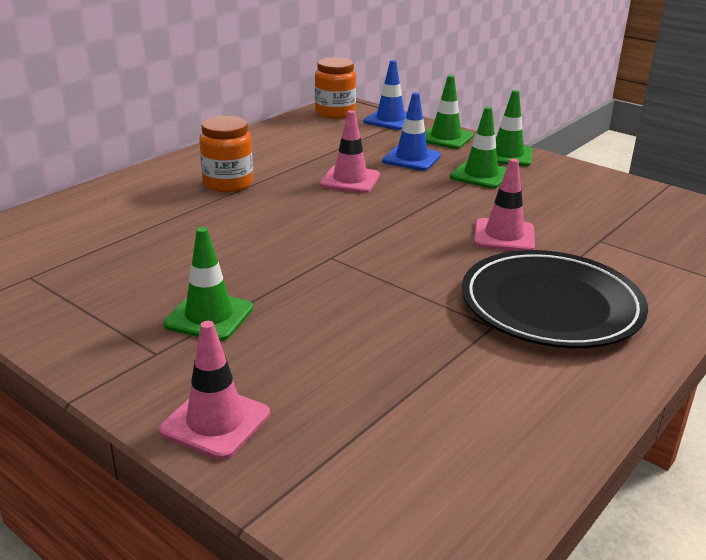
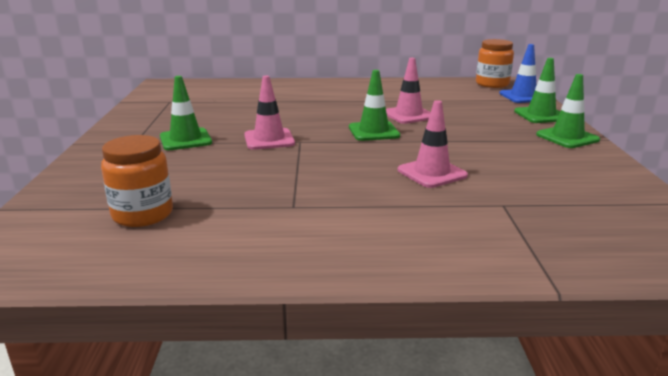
camera: 50 degrees right, 5 degrees down
(215, 422) = (85, 173): pink traffic cone -> pink traffic cone (269, 139)
(228, 183) = (337, 96): orange jar -> orange jar (142, 214)
(411, 158) = (481, 117): blue traffic cone -> none
(481, 175) = (510, 140): green traffic cone -> green traffic cone (373, 131)
(551, 306) = (356, 216): black plate -> none

